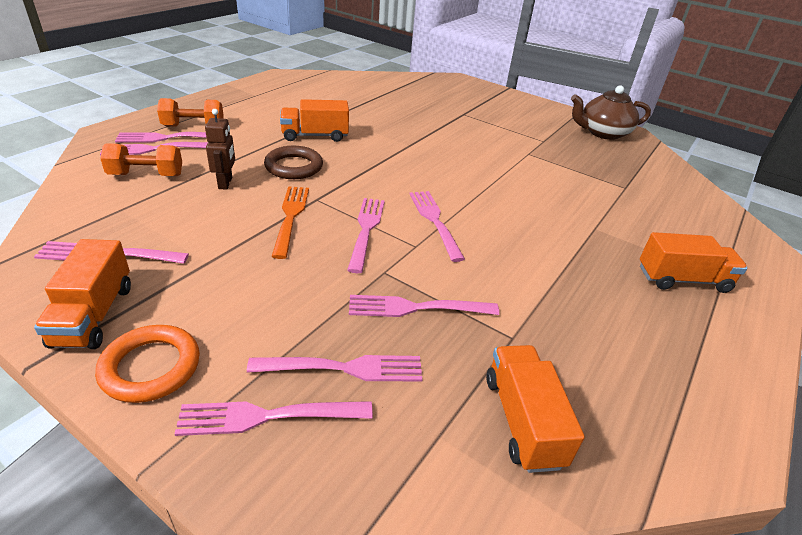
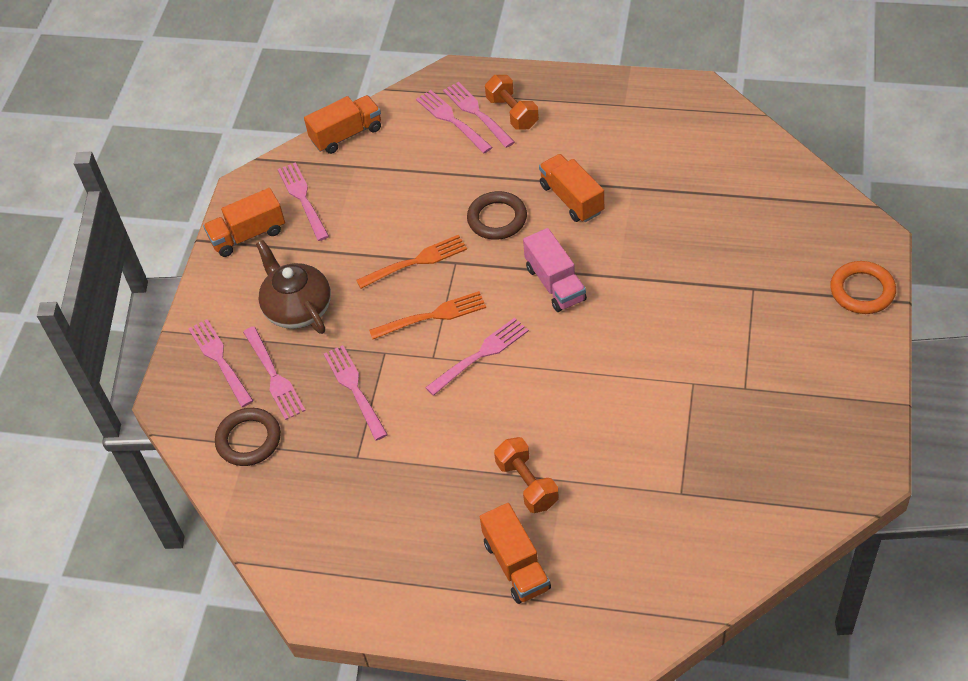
camera: 75 degrees right, 15 degrees up
(146, 175) = (409, 145): orange dumbbell -> orange dumbbell (527, 484)
(151, 367) = (225, 288): orange ring -> orange ring (862, 291)
(225, 183) = (435, 195): brown robot -> none
(366, 230) = (431, 316): pink fork -> orange fork
(391, 167) = (555, 284): none -> pink truck
(431, 431) = (249, 440): none -> brown ring
(522, 420) = (281, 484): orange truck -> orange truck (346, 135)
(602, 133) = (834, 444): brown teapot -> brown teapot (297, 308)

